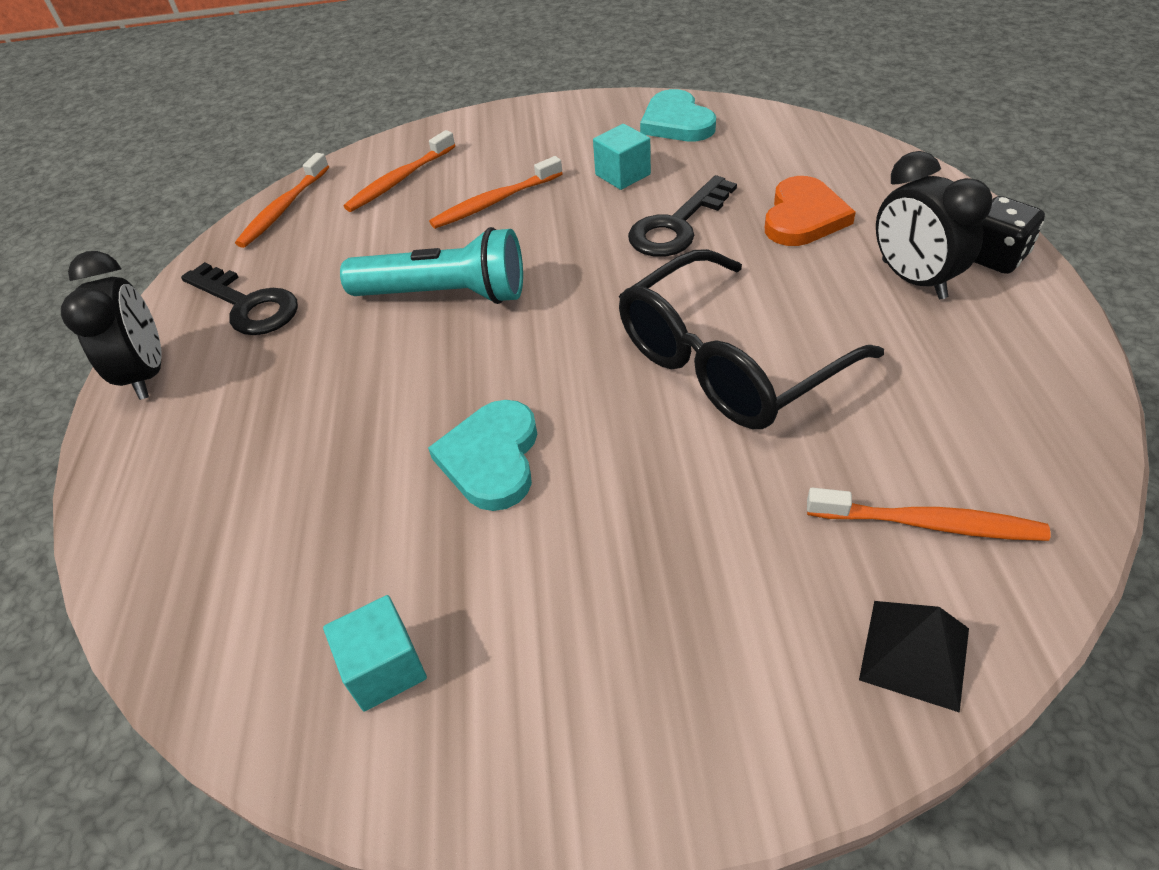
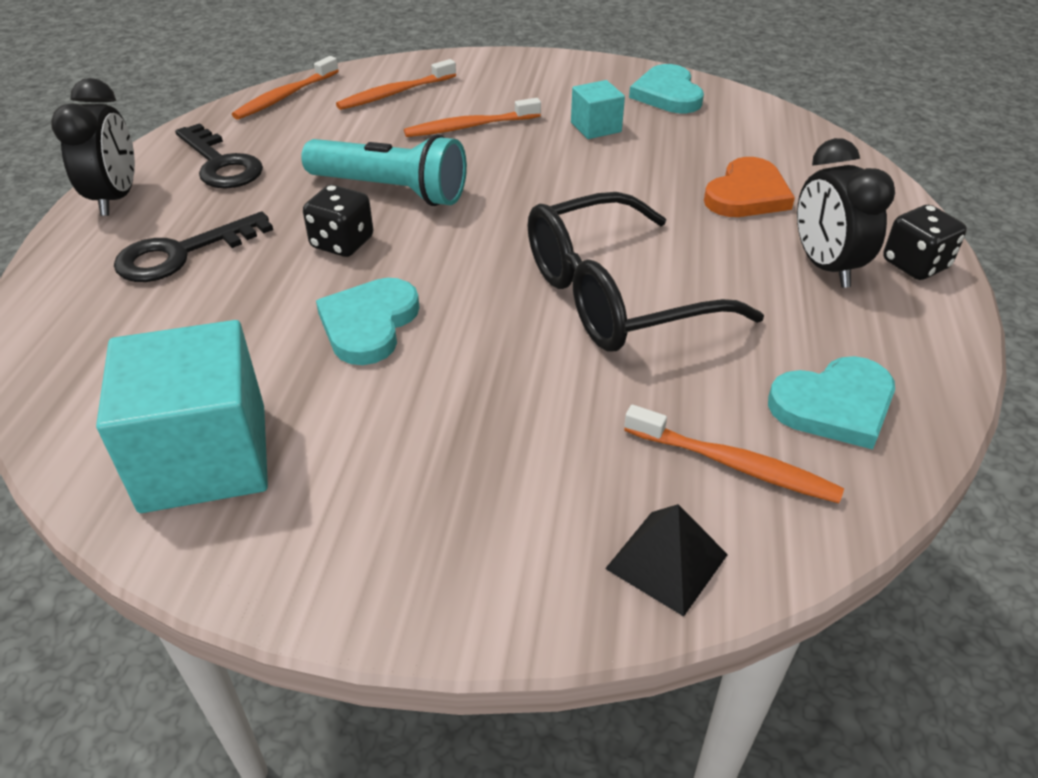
camera: 10 degrees right, 5 degrees down
(384, 668) = (204, 457): turquoise cube -> turquoise cube, size x2.01
(421, 369) = (342, 243): none -> black dice
(677, 226) = (624, 178): black key -> black key (181, 254)
(991, 431) = (834, 405): none -> turquoise heart

